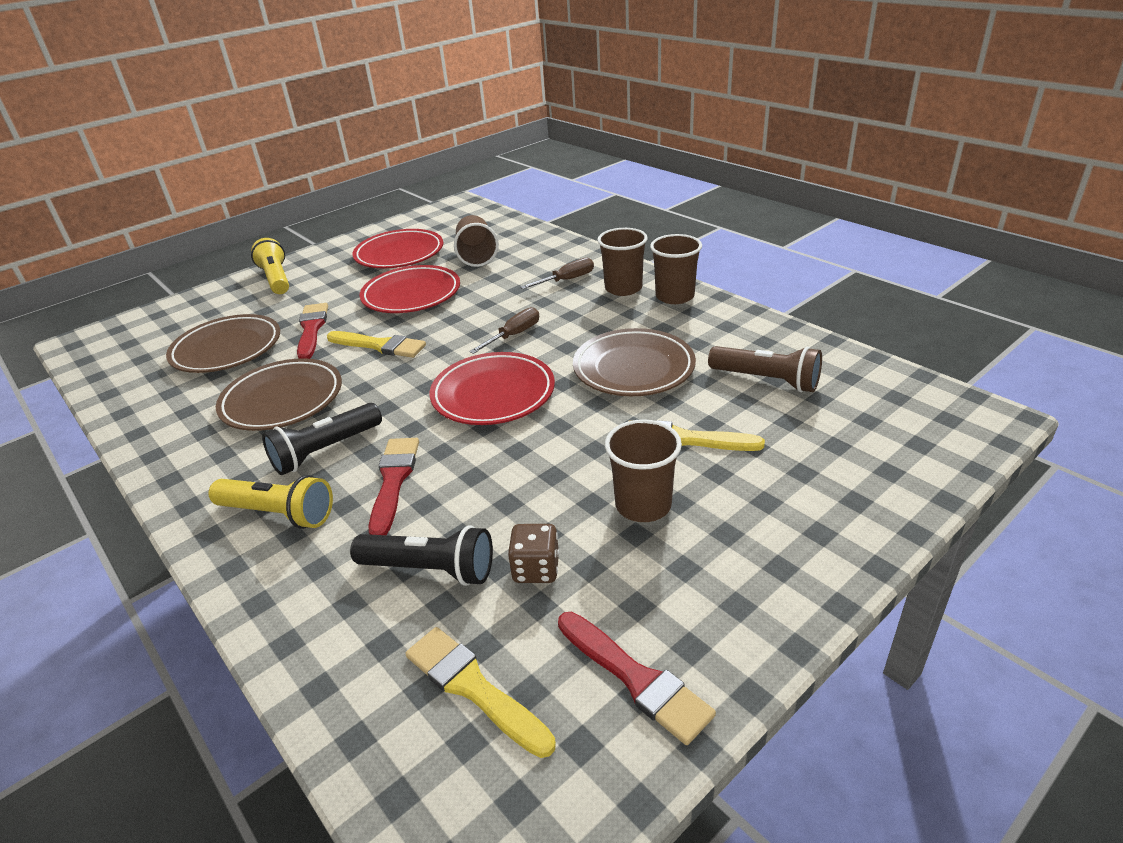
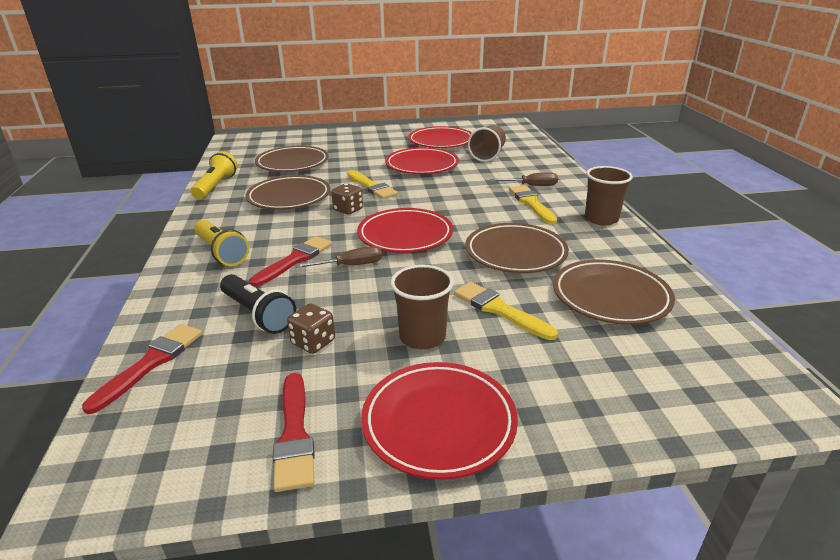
camera: 30 degrees right, 5 degrees down
(276, 279) = (358, 136): yellow flashlight -> yellow flashlight (216, 186)
(312, 329) = (346, 167): red brush -> red brush (151, 363)
(325, 450) = (280, 230): black flashlight -> none
(385, 388) = (348, 210): none -> brown dice
(473, 687) = (205, 387): yellow brush -> yellow brush (531, 203)
(514, 335) = (458, 207): brown screwdriver -> brown screwdriver (350, 266)
(623, 288) = (567, 202): brown cup -> none
(754, 585) = (439, 423): none -> red plate
(766, 380) = (610, 297): brown flashlight -> brown plate

